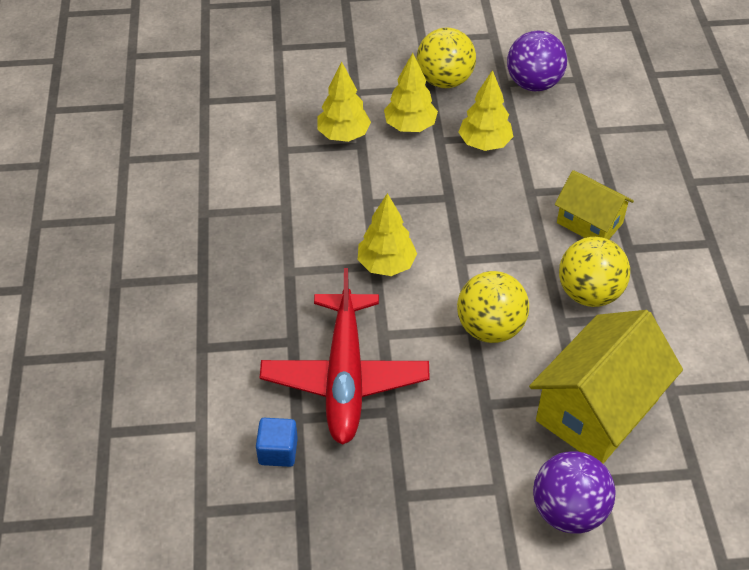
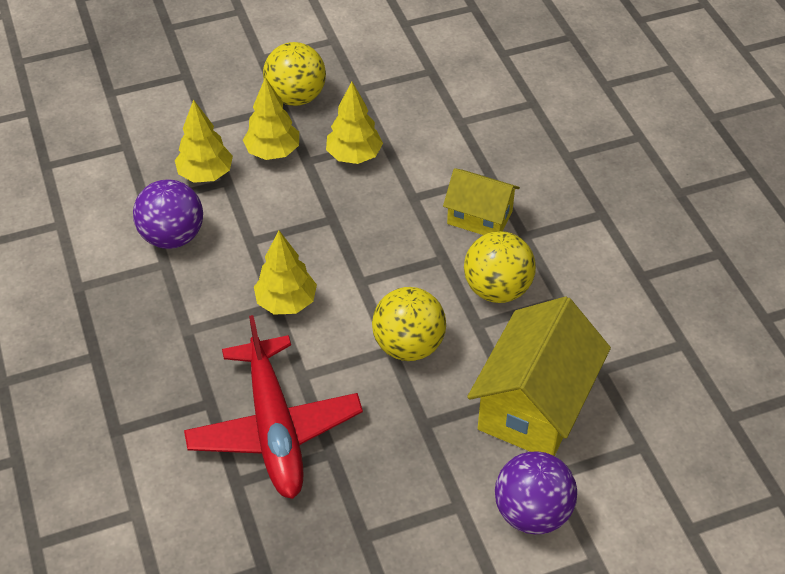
camera: 15 degrees left, 0 degrees up
(278, 451) = (225, 521): blue cube -> none
(533, 83) = (387, 84): purple ball -> purple ball (172, 236)

